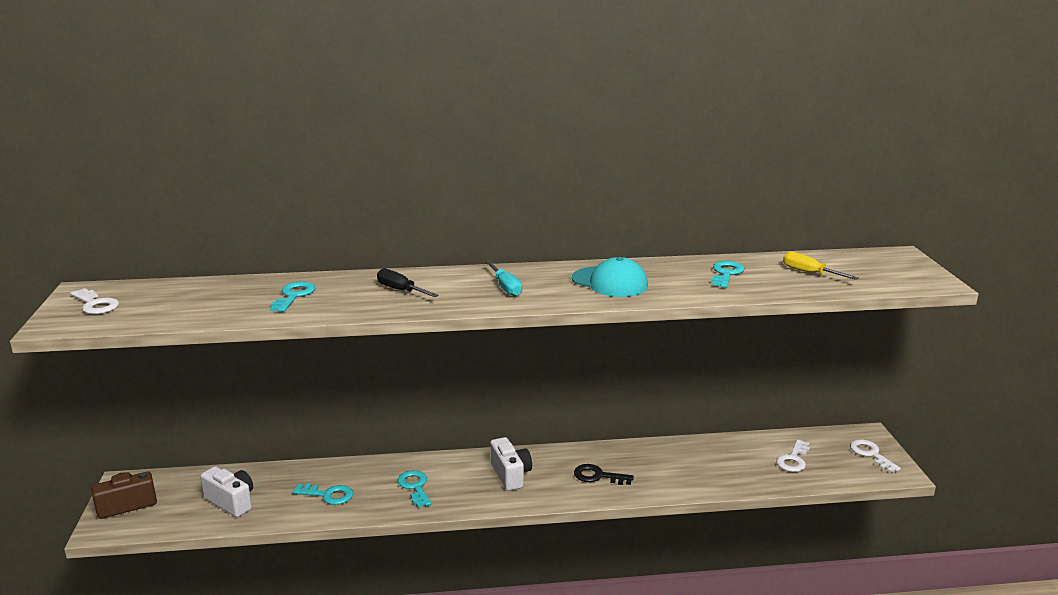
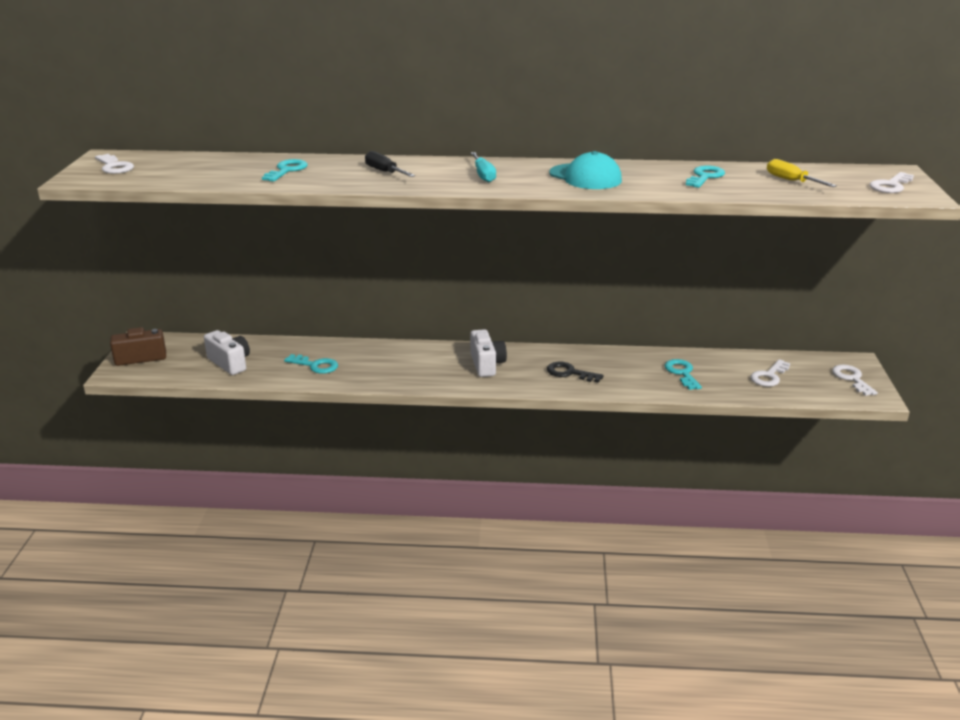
camera: 10 degrees right, 5 degrees up
(415, 487) = (395, 366): turquoise key -> turquoise key (682, 373)
(902, 272) = (890, 186): none -> white key

